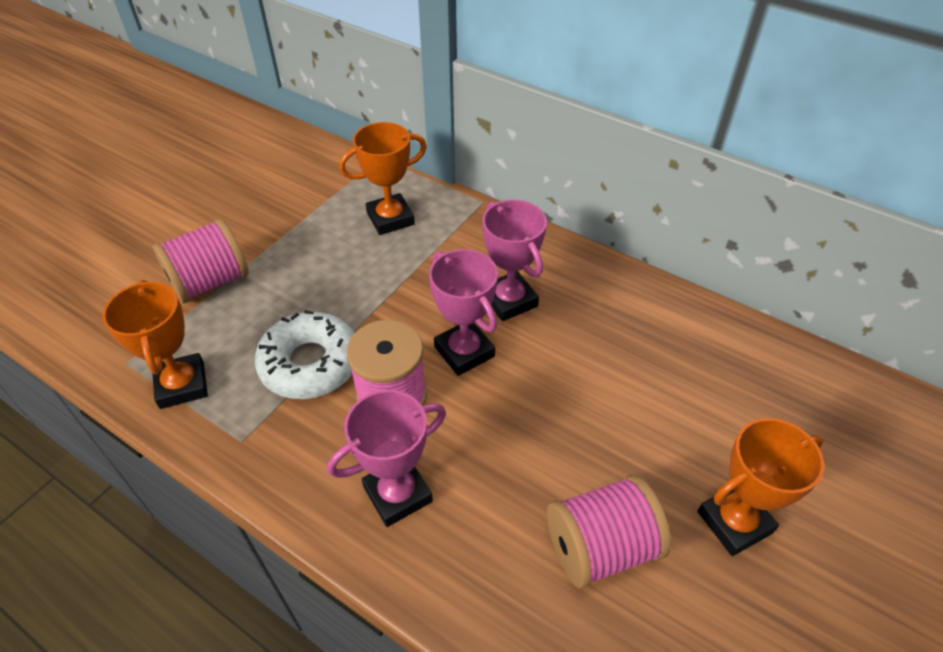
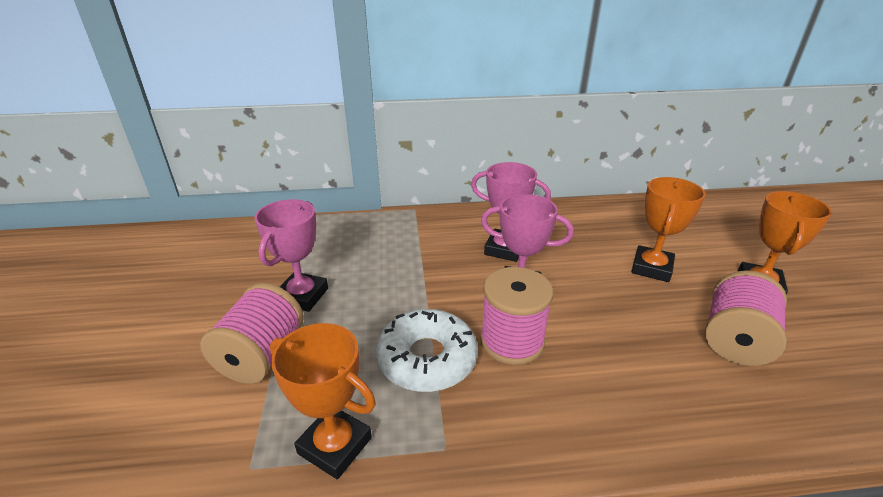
camera: 40 degrees left, 15 degrees down
(390, 219) = (364, 244): orange trophy -> orange trophy (651, 268)
(397, 494) = (601, 396): pink trophy -> pink trophy (302, 296)

